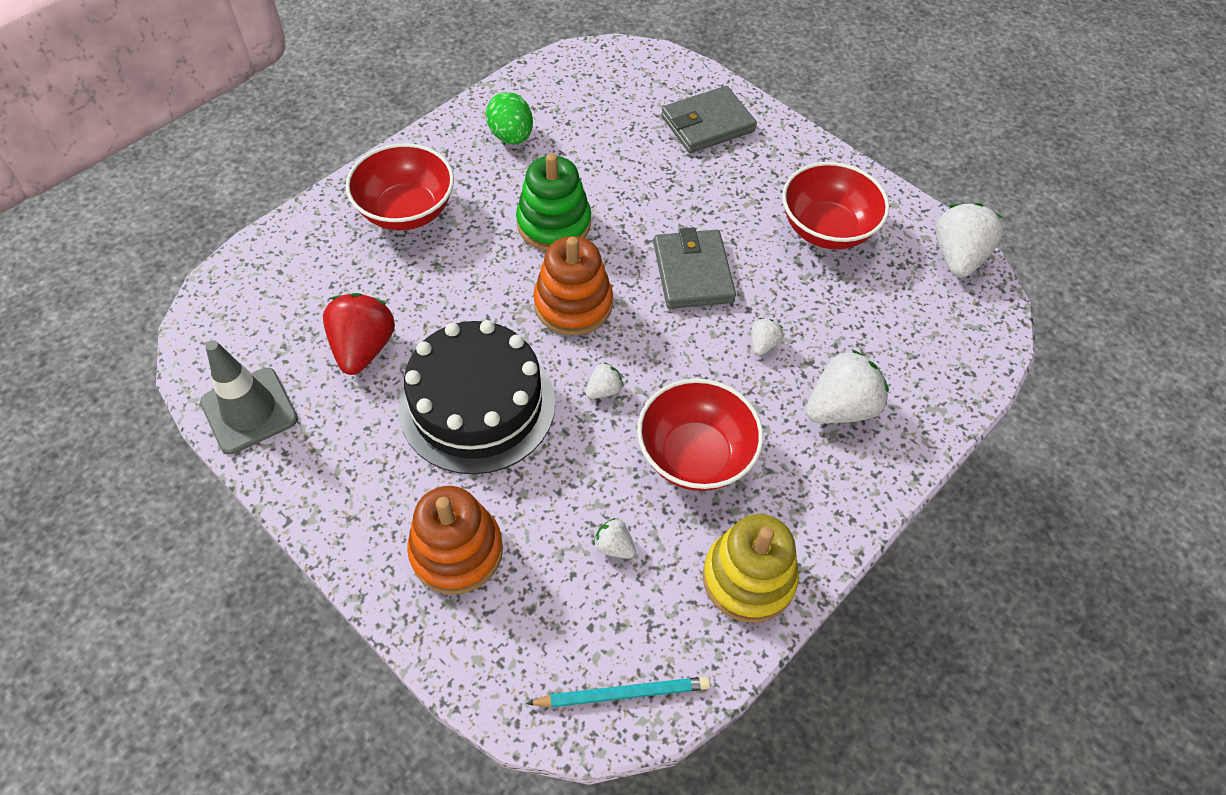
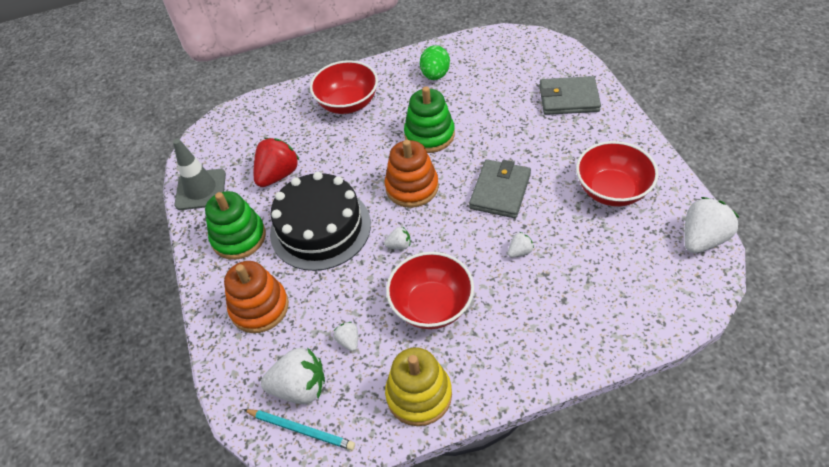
camera: 35 degrees right, 5 degrees down
(359, 461) = (239, 237): none -> green stacking toy
(840, 408) = (548, 311): white strawberry -> white strawberry (300, 387)

